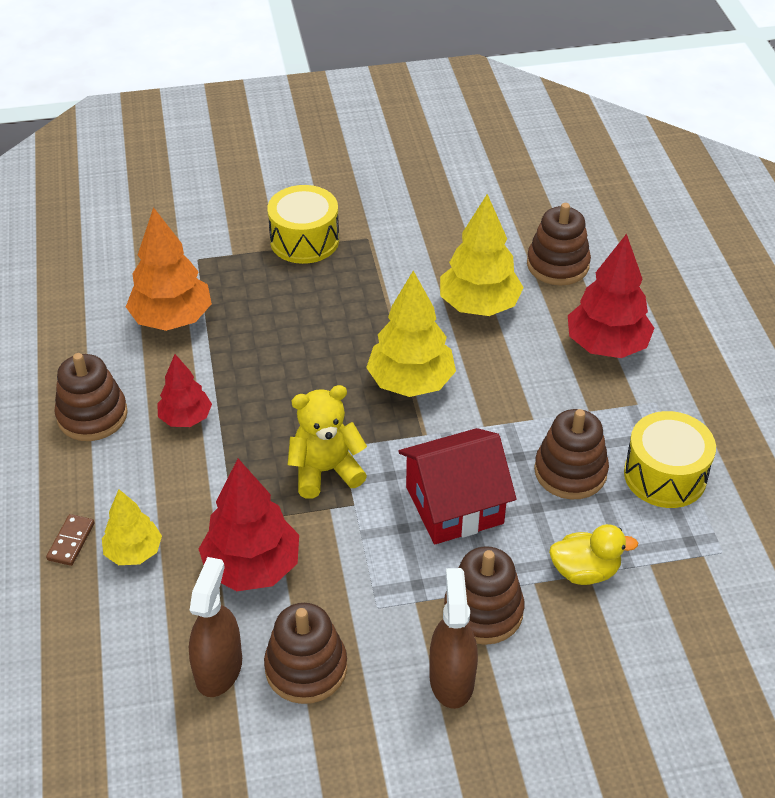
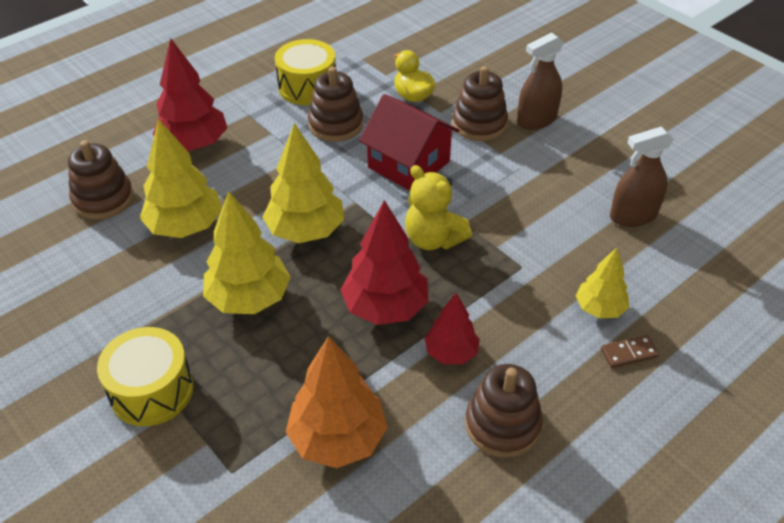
camera: 120 degrees left, 0 degrees up
(252, 567) = (548, 238): red tree -> red tree (385, 307)
(306, 668) = (591, 178): brown stacking toy -> none
(354, 318) = (249, 298): none -> yellow tree

